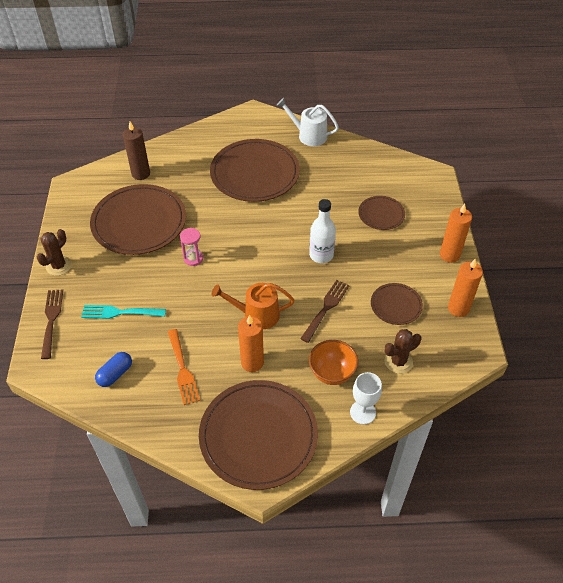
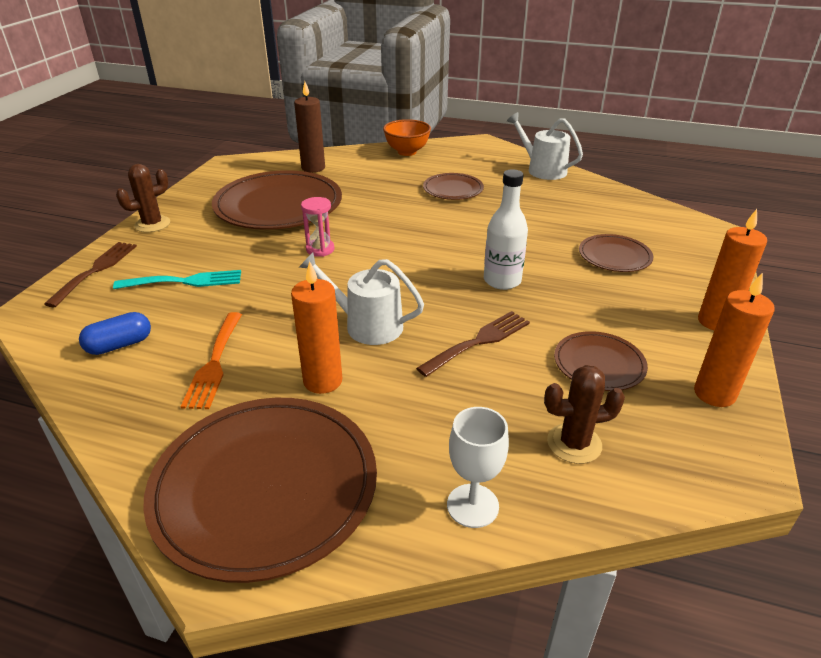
camera: 20 degrees right, 15 degrees down
(120, 312) = (184, 281): turquoise fork -> turquoise fork turned 150 degrees clockwise
(255, 173) = (453, 189): brown plate -> brown plate, size x0.50
(257, 315) = (367, 325): orange watering can -> white watering can
(332, 373) = (445, 429): orange bowl -> orange bowl (407, 152)

